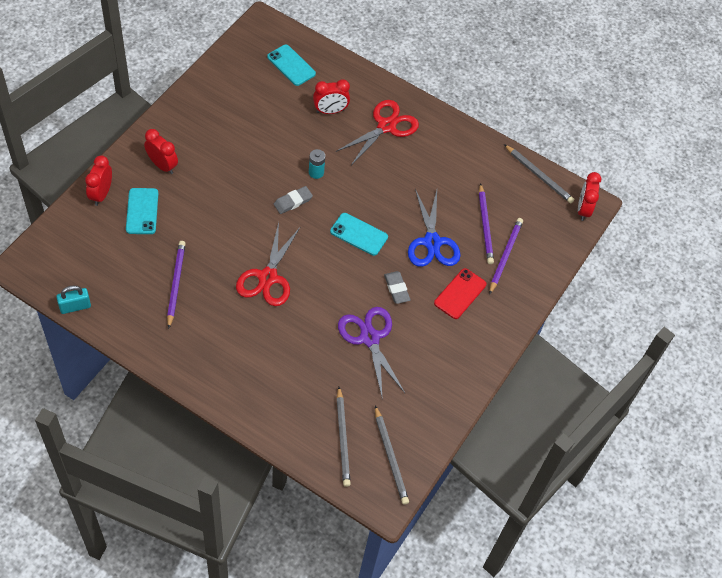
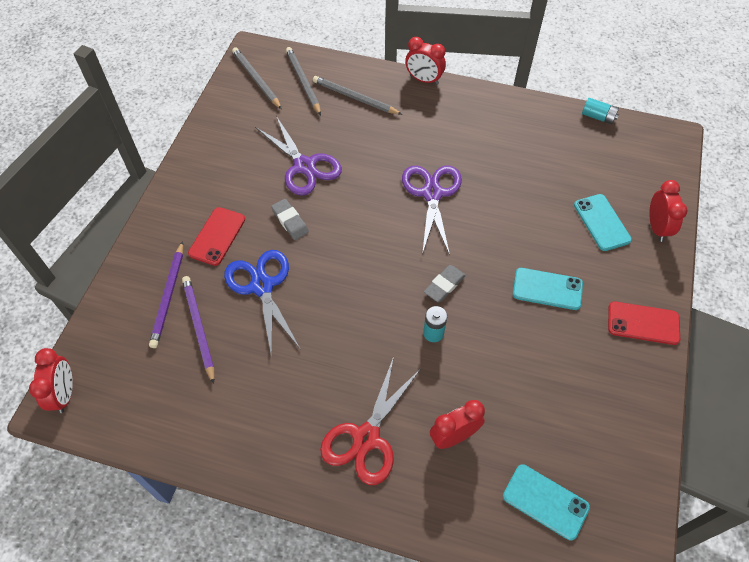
camera: 170 degrees right, 0 degrees up
(75, 306) = (598, 117): turquoise padlock -> turquoise battery
(162, 165) = (617, 282): red clock -> red clock (424, 80)
(163, 134) = (643, 323): none -> red phone
(176, 284) = (520, 161): purple pencil -> none
(267, 278) = (432, 193): red scissors -> purple scissors
(359, 234) = (352, 269): turquoise phone -> turquoise phone (547, 289)
(539, 175) = (131, 429): grey pencil -> grey pencil (355, 98)

